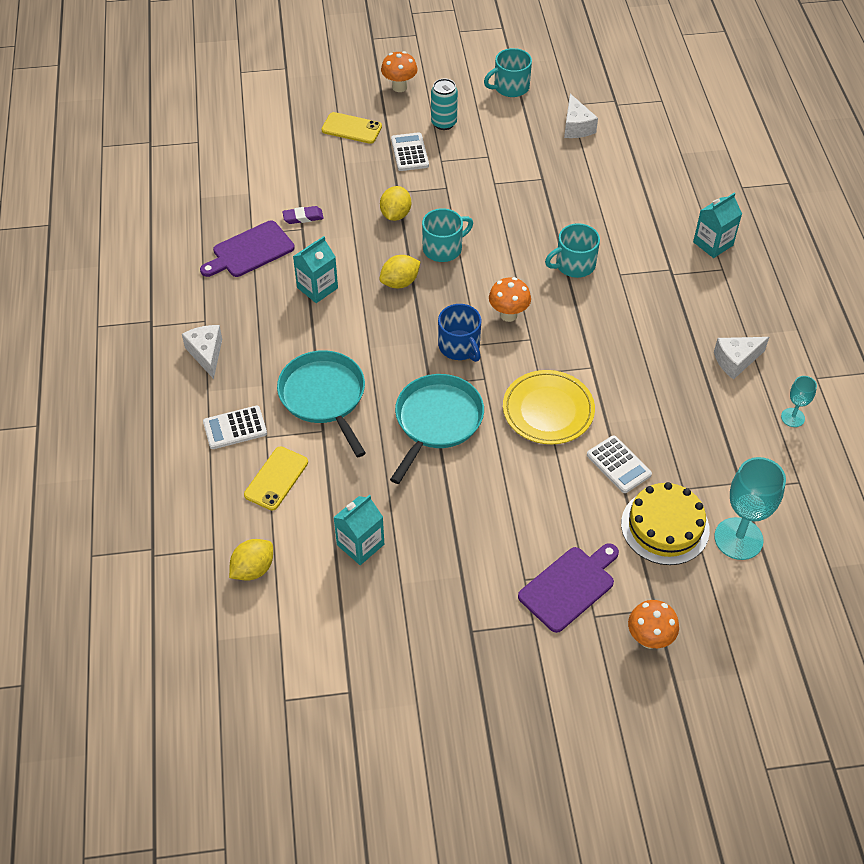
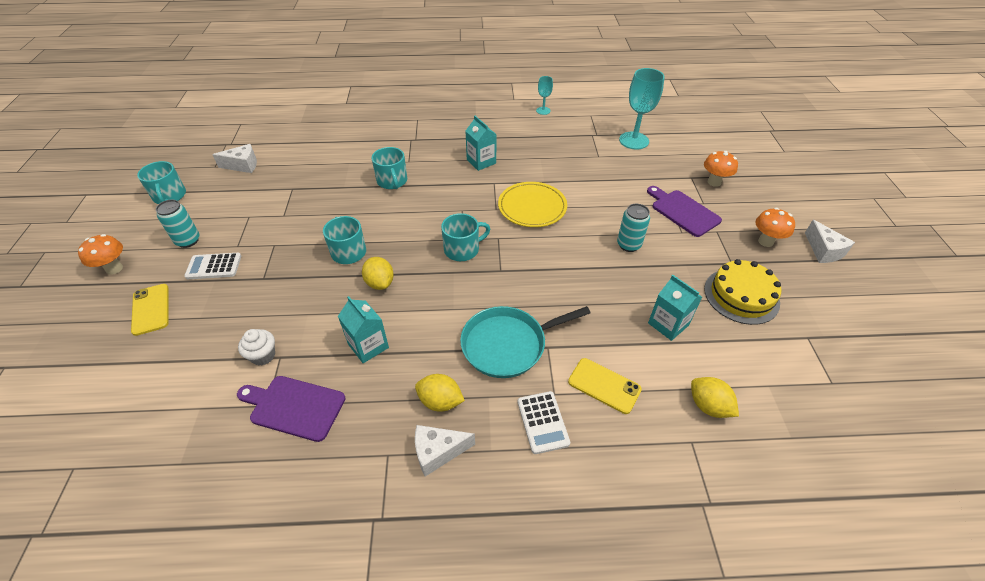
camera: 85 degrees left, 5 degrees down
(250, 251) = (294, 407): purple cutting board -> purple cutting board turned 135 degrees clockwise
(303, 217) = (263, 355): purple eraser -> white cupcake
(351, 128) = (151, 309): yellow phone -> yellow phone turned 45 degrees counterclockwise
(395, 214) = (292, 281): yellow lemon -> yellow lemon (440, 401)
(436, 421) = (540, 268): turquoise pan -> none
(459, 346) = (462, 249): blue mug -> turquoise mug
(490, 514) = (628, 245): none -> turquoise can
(508, 315) = (434, 219): orange mushroom -> orange mushroom (765, 241)
(618, 465) = (580, 180): white calculator -> none
(665, 526) = (628, 166): yellow cake -> yellow cake (741, 295)
(713, 243) = (393, 120): turquoise carton -> turquoise carton (481, 161)
(736, 361) = (497, 124): white cheese -> white cheese (823, 251)

